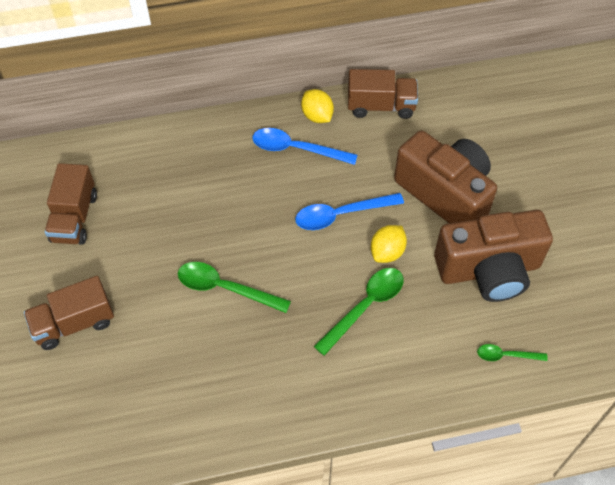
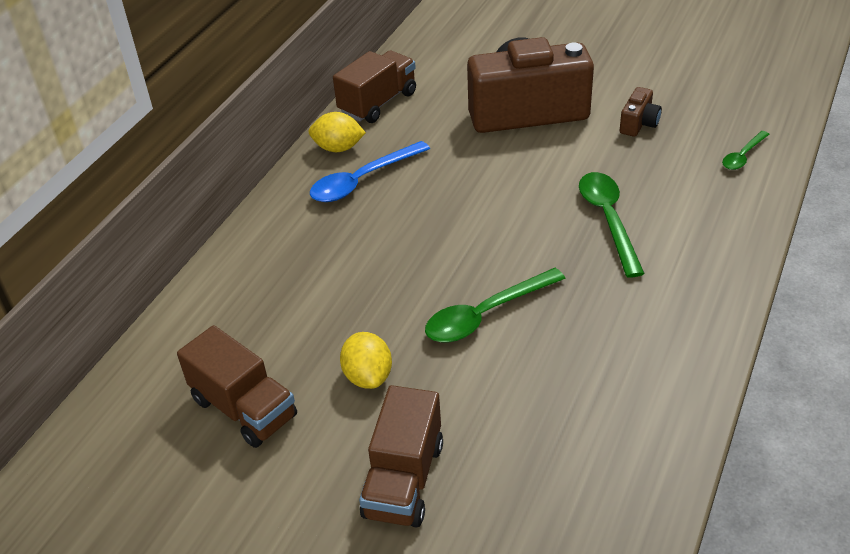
camera: 50 degrees left, 15 degrees down
(341, 215) = (479, 186): blue spoon -> none
(387, 252) = (557, 176): yellow lemon -> yellow lemon (368, 376)
(489, 270) = (639, 124): brown camera -> brown camera, size x0.41

